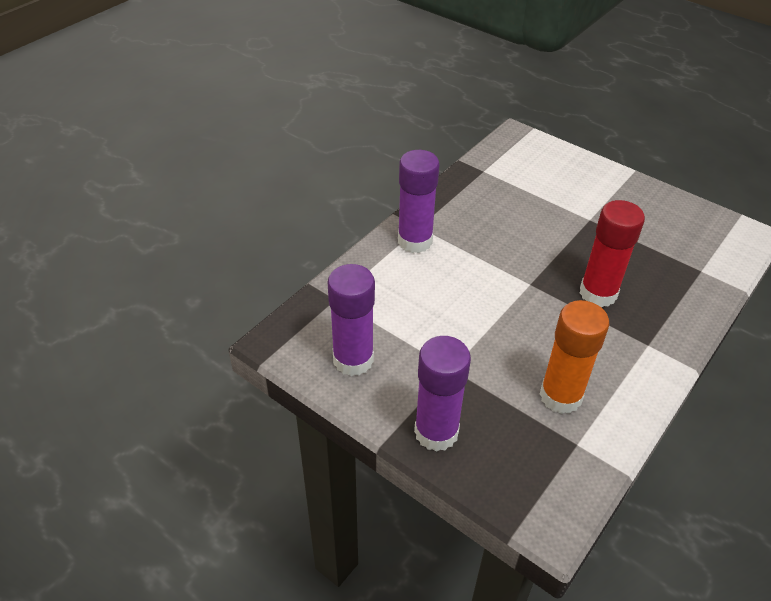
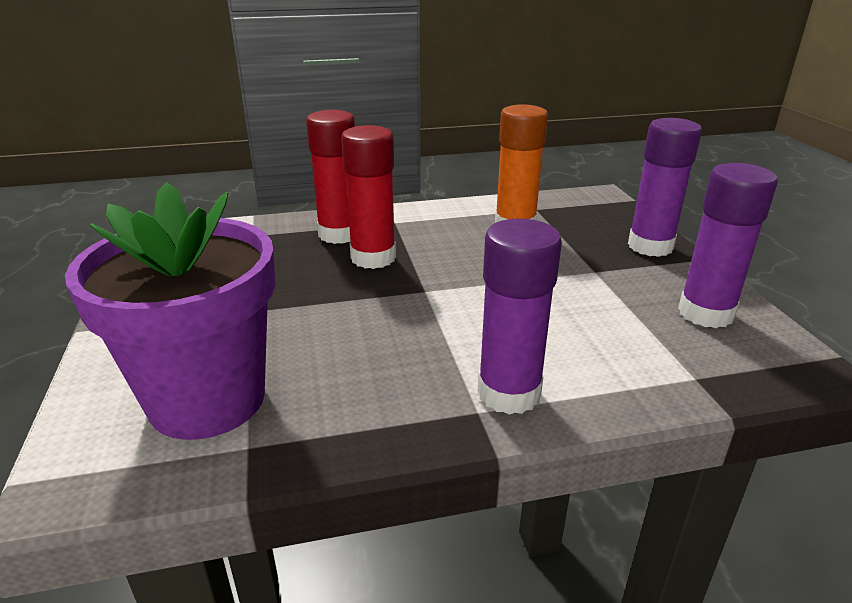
camera: 140 degrees left, 15 degrees down
(526, 175) = (207, 400): none -> purple flower pot
(655, 304) = (339, 234): none -> red glue stick

